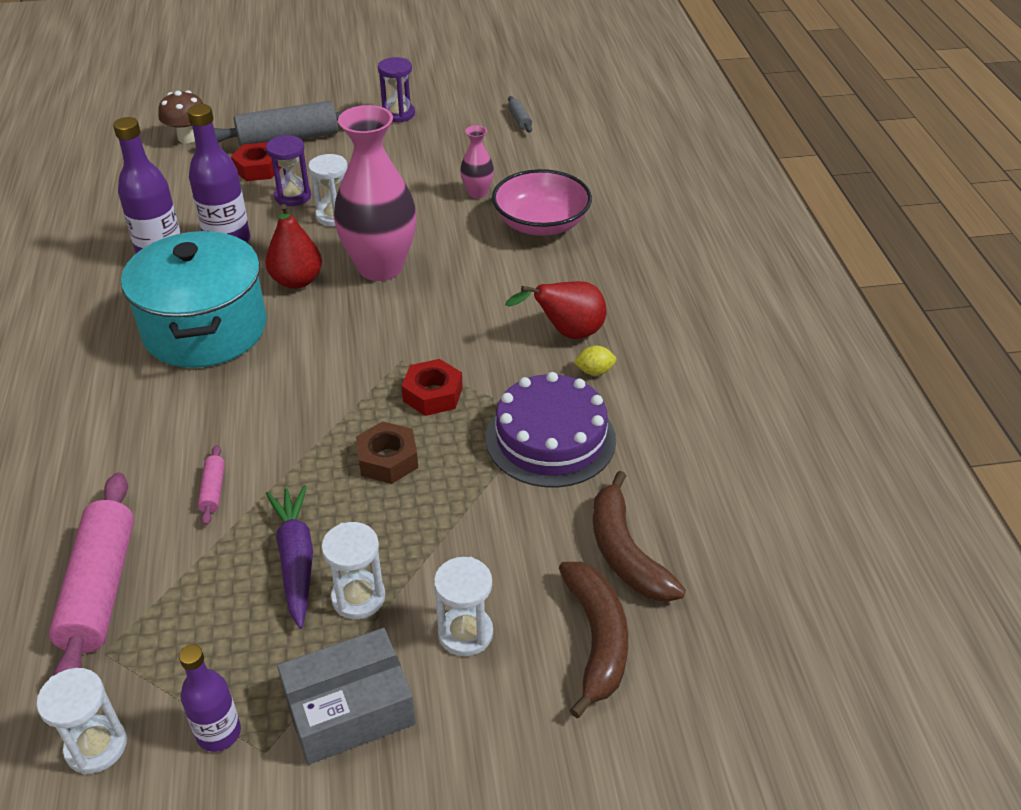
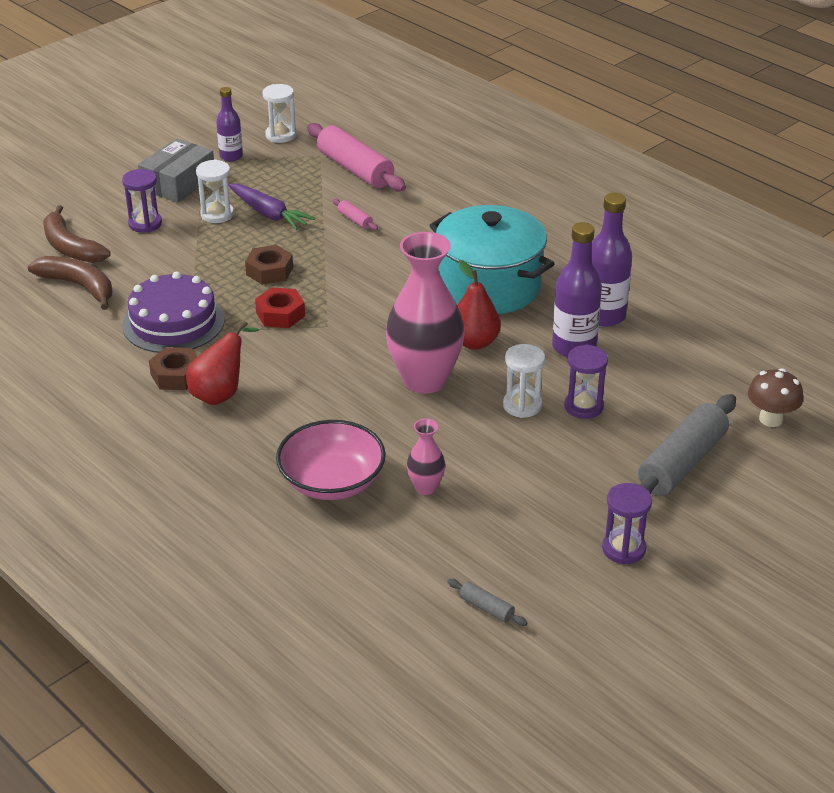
camera: 145 degrees right, 5 degrees down
(258, 168) = (656, 418): red nut -> none
(465, 633) = (145, 224): white hourglass -> purple hourglass
(594, 371) = (176, 375): yellow lemon -> brown nut

